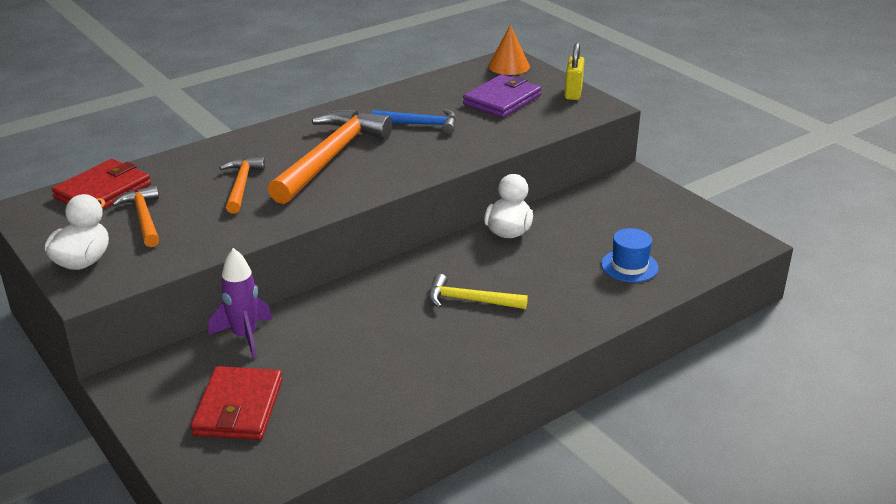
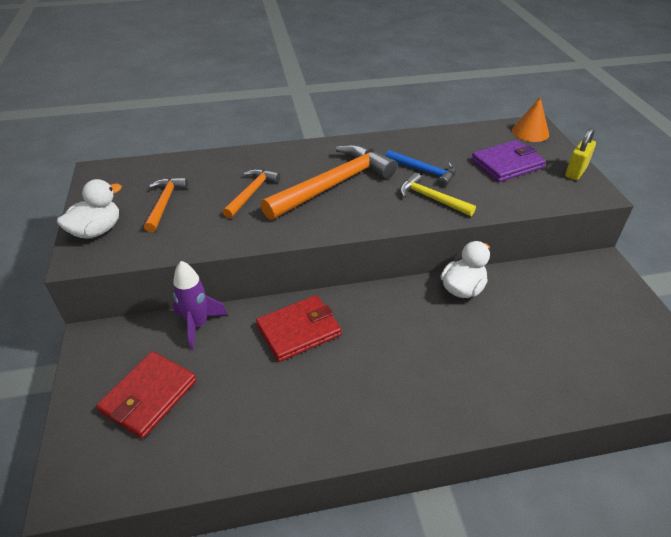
camera: 25 degrees right, 10 degrees up
(103, 191) = (156, 171): red wallet -> red wallet (299, 330)
(470, 300) = (391, 351): yellow hammer -> yellow hammer (431, 198)
(629, 266) = (557, 363): blue hat -> none

